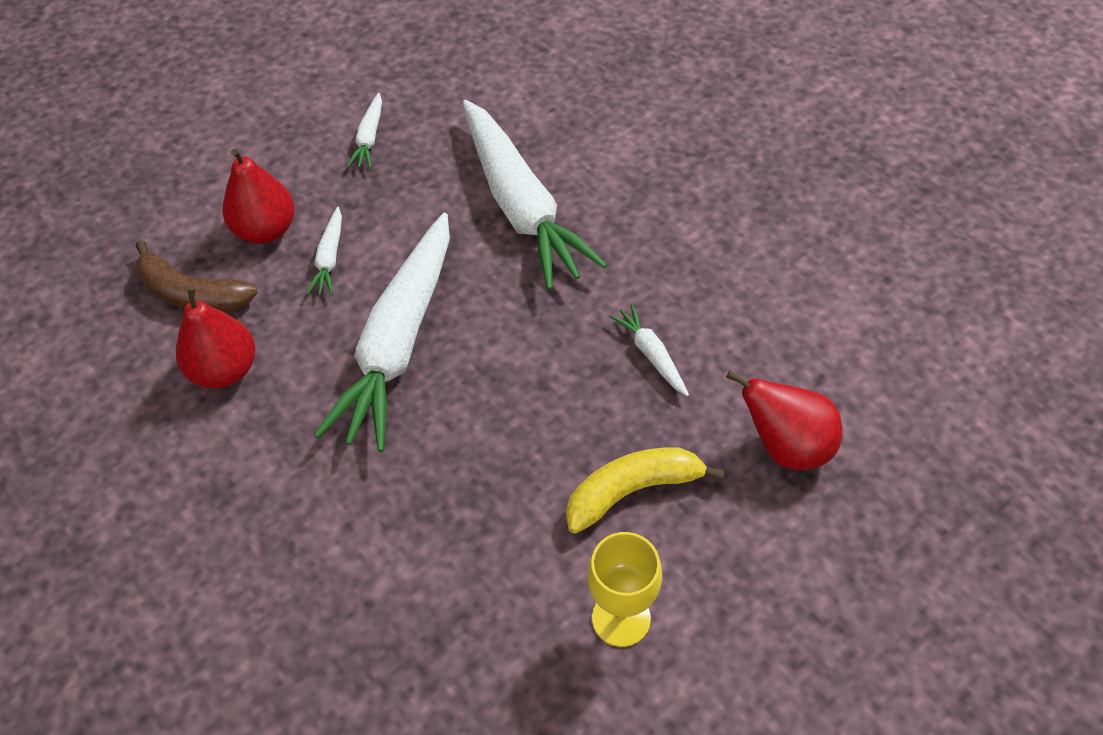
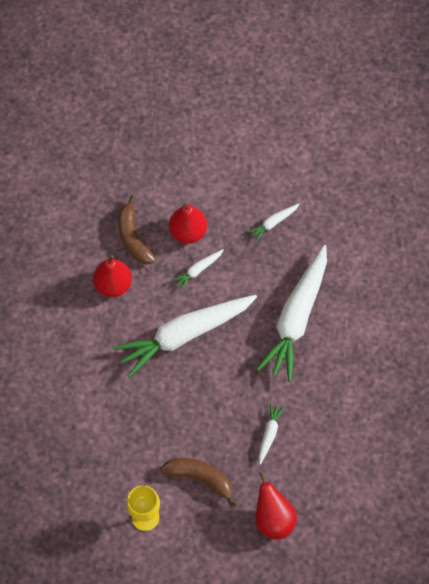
camera: 45 degrees right, 10 degrees up
(632, 491) = (200, 478): yellow banana -> brown banana

